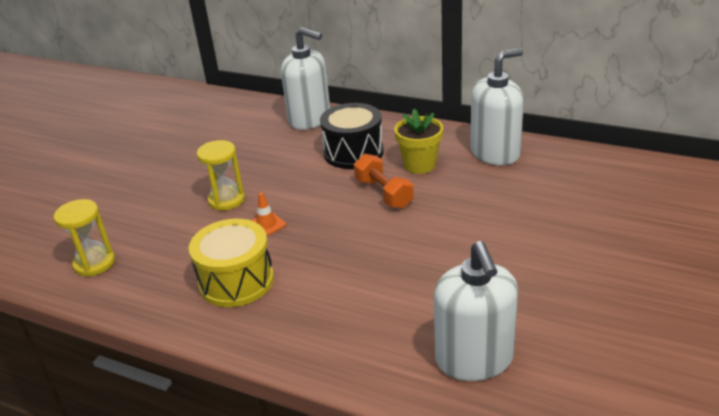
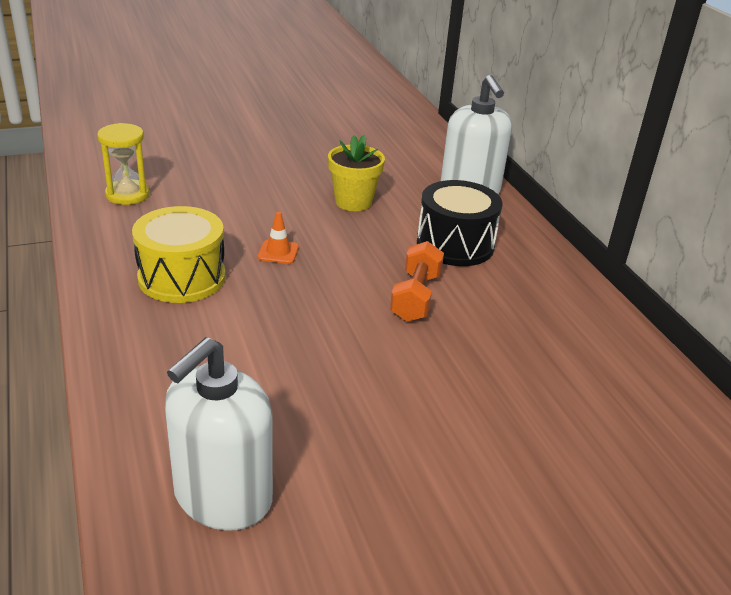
camera: 40 degrees right, 0 degrees up
(226, 200) = (286, 212): yellow hourglass -> none
(419, 165) = (495, 297): yellow flower pot -> yellow flower pot (353, 202)
(495, 153) = (595, 340): white soap dispenser -> none

